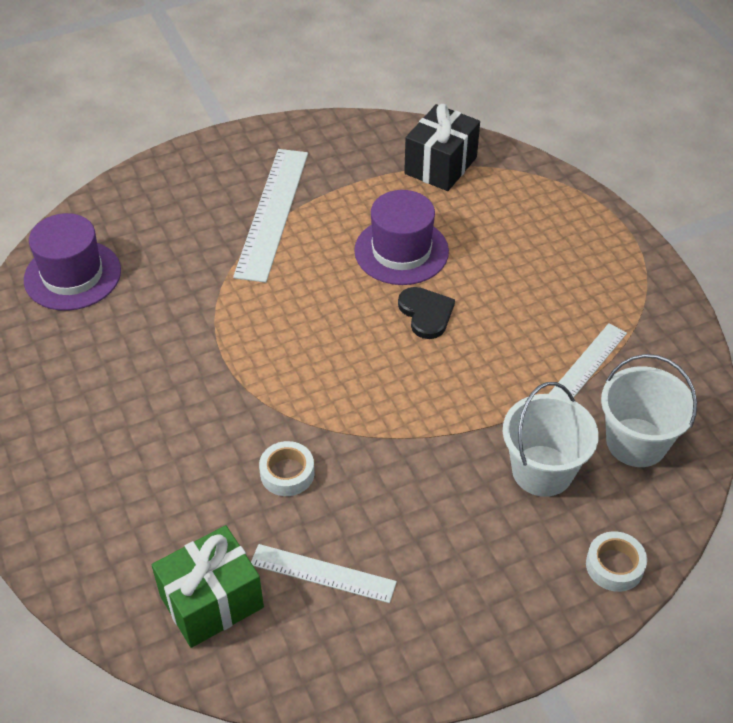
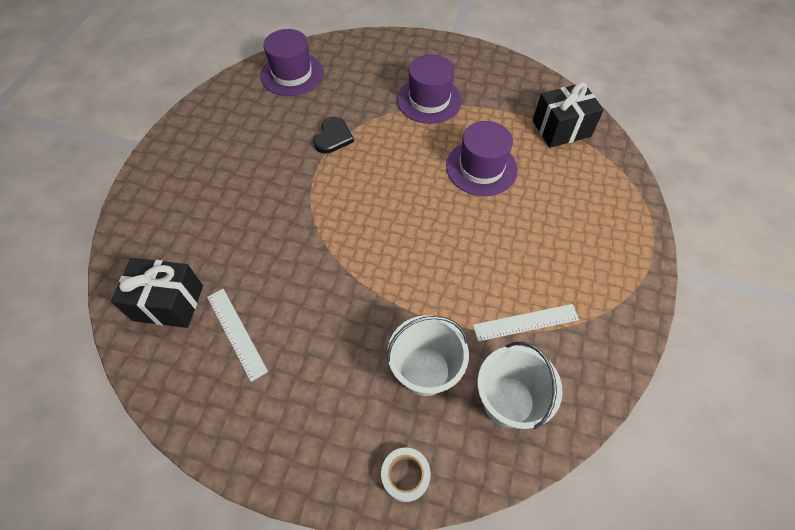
camera: 40 degrees right, 10 degrees up
(212, 602) = (168, 303): green gift -> black gift
(272, 213) = (429, 100): white ruler -> purple hat
(287, 473) = (280, 258): white tape -> none
(426, 313) = (456, 216): black heart -> black heart (333, 137)

